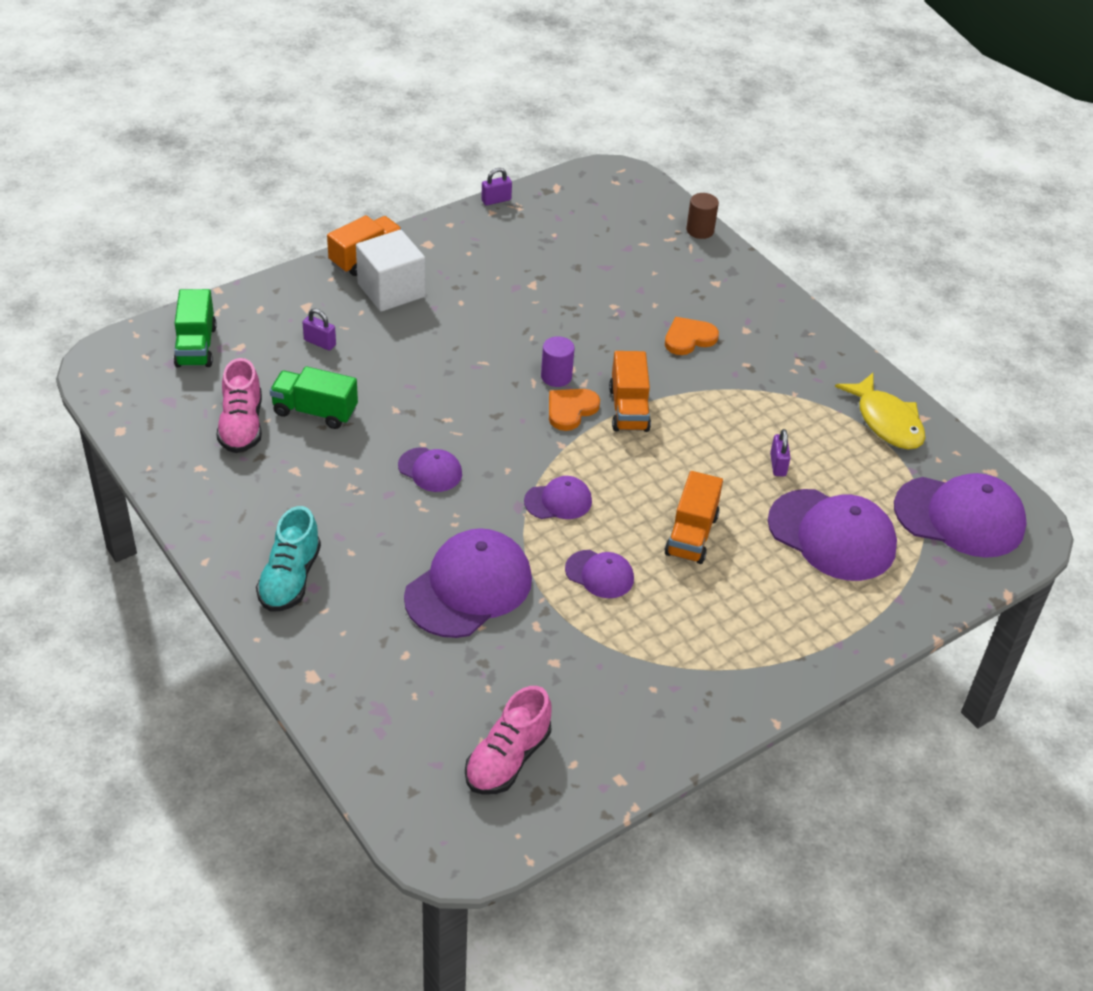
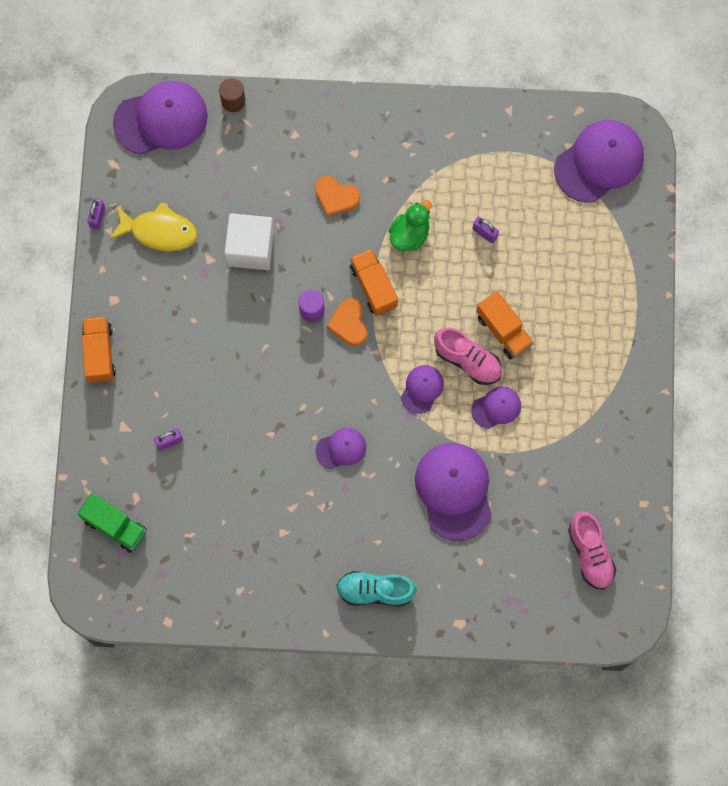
camera: 50 degrees left, 30 degrees up
(242, 426) = (217, 541): pink shoe -> pink shoe (468, 360)
(290, 579) = (375, 591): turquoise shoe -> turquoise shoe turned 135 degrees clockwise
(315, 411) = (236, 486): green truck -> none
(391, 290) = (147, 359): white cube -> white cube (250, 248)
(628, 409) = (373, 286): orange truck -> orange truck turned 150 degrees counterclockwise
(689, 338) = (336, 196): orange heart -> orange heart turned 75 degrees counterclockwise
(711, 409) = (409, 234): none -> green duck
(832, 535) = (560, 249): purple cap -> purple cap (161, 119)
(886, 421) = (496, 135): yellow fish -> yellow fish (159, 231)

